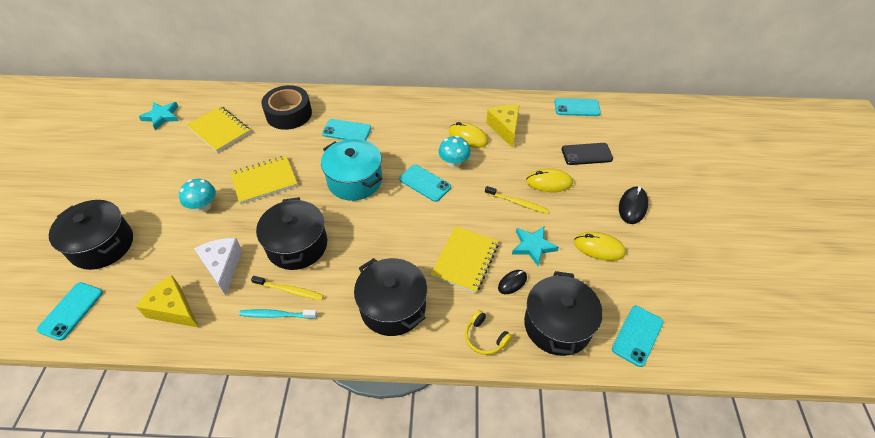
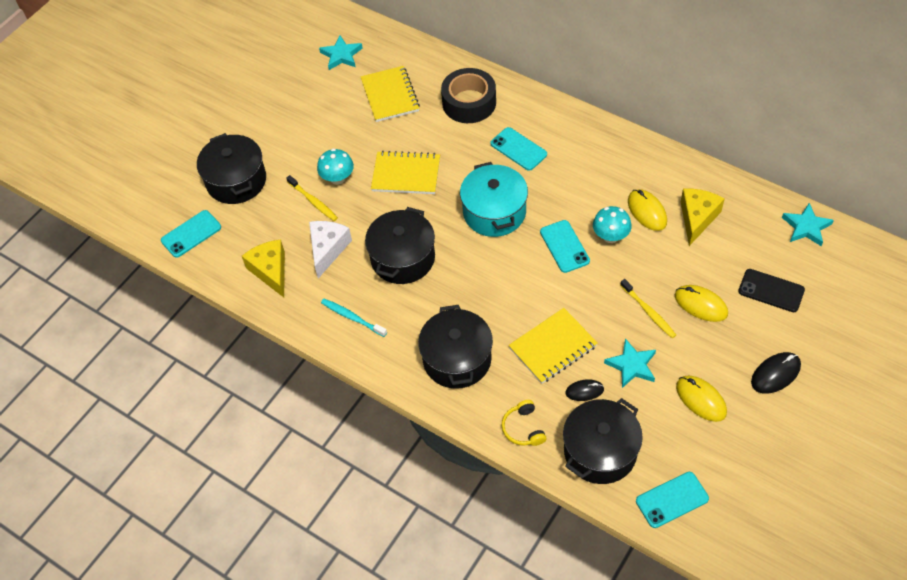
camera: 35 degrees right, 5 degrees up
(290, 290) = (374, 300): yellow toothbrush -> yellow toothbrush (313, 202)
(577, 107) = (806, 227): turquoise phone -> turquoise star

